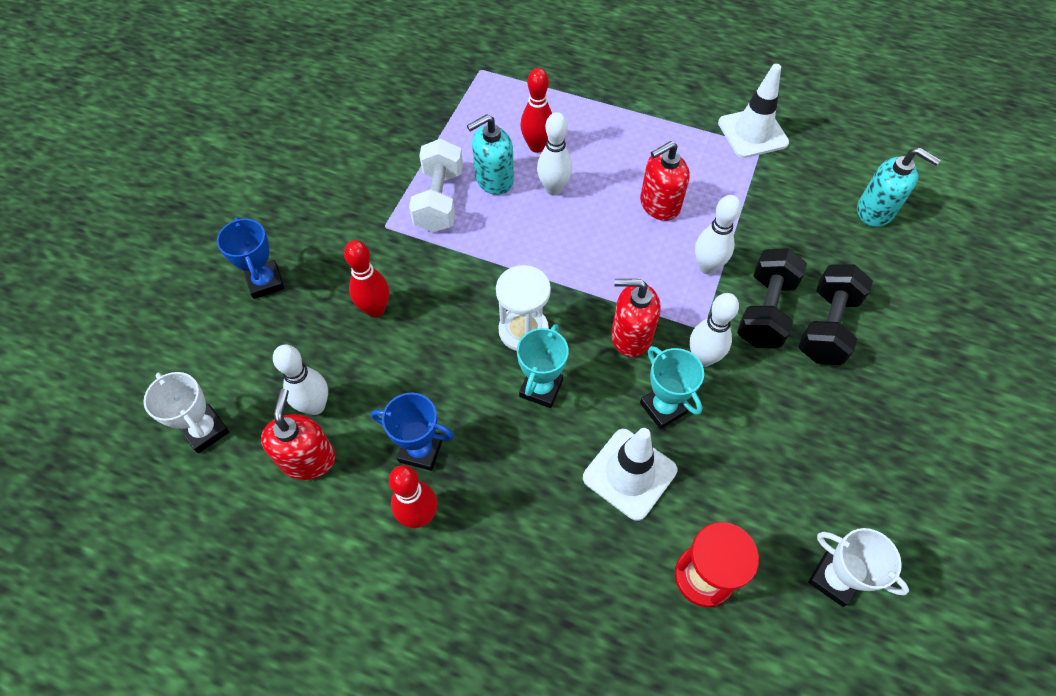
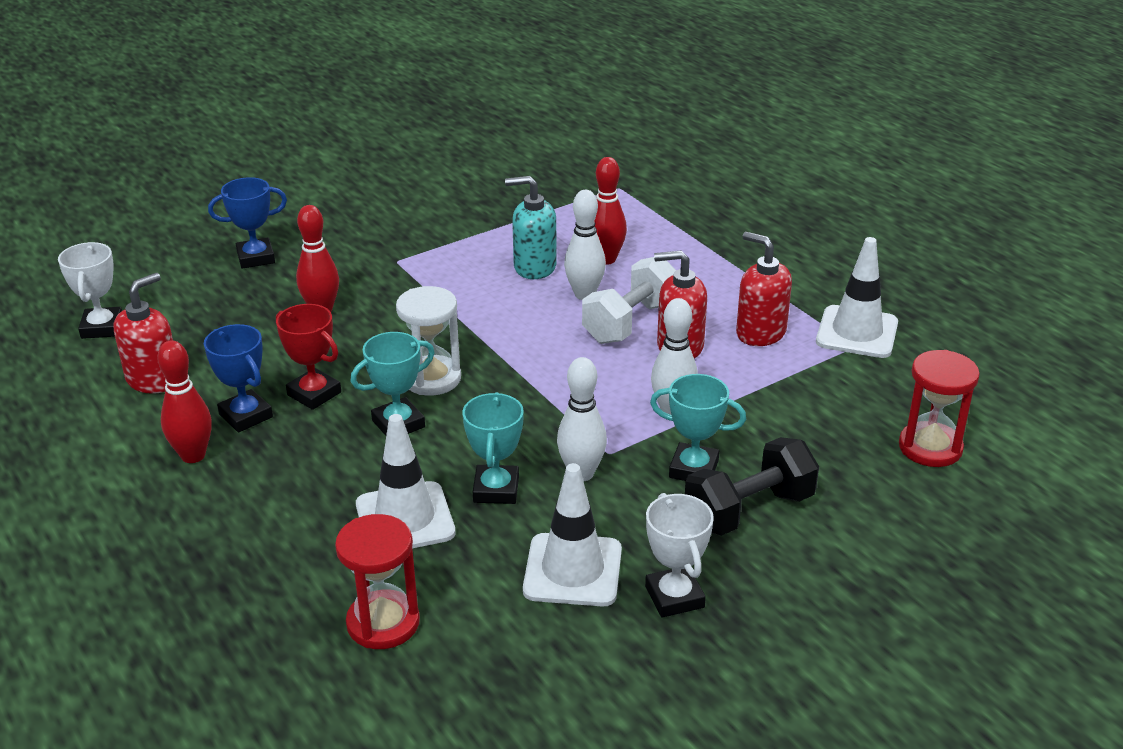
camera: 35 degrees right, 25 degrees down
(265, 282) = (256, 258): blue trophy -> blue trophy turned 60 degrees clockwise
(315, 406) = (199, 350): white bowling pin -> none
(439, 200) = (466, 262): white dumbbell -> white dumbbell (630, 322)
(451, 396) = (314, 394): none -> red trophy
(630, 336) = (528, 426): red soap dispenser -> red soap dispenser (760, 333)
(765, 311) = (693, 469): black dumbbell -> turquoise trophy
(774, 447) = (572, 570): none -> white traffic cone
(834, 579) = (509, 695): white trophy -> white trophy (674, 597)
(875, 211) = (930, 447): turquoise soap dispenser -> red hourglass

